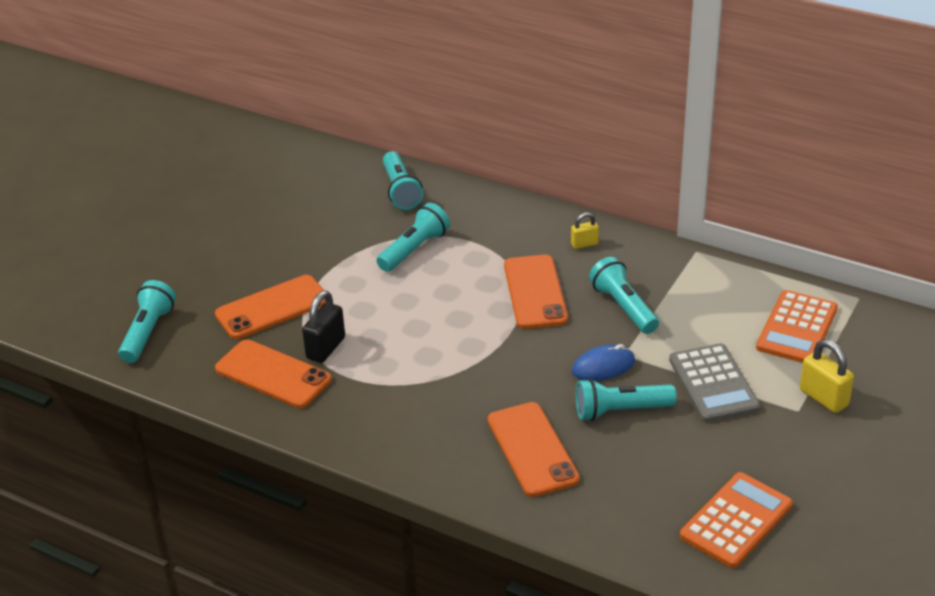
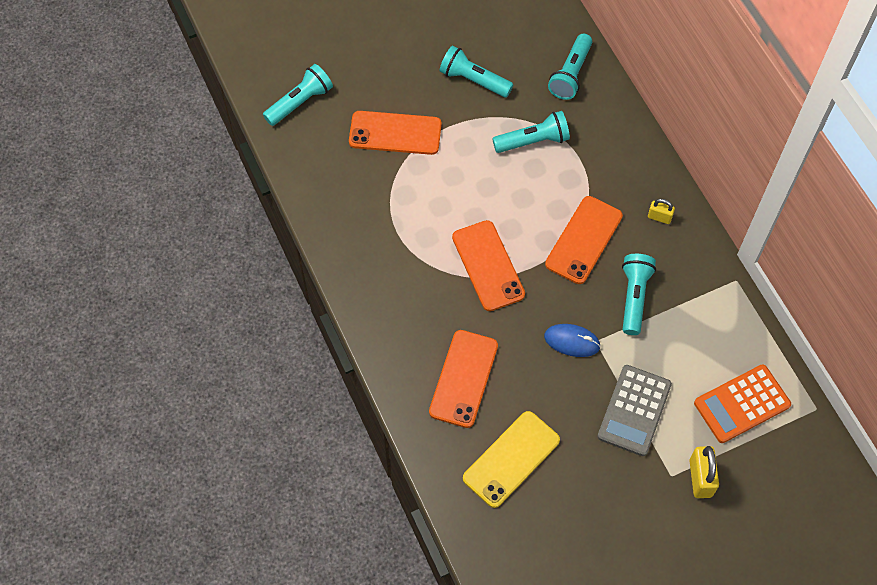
camera: 35 degrees right, 25 degrees up
(273, 374) = (350, 195): orange phone -> orange phone (488, 266)
(326, 348) = (401, 195): black padlock -> none
(620, 411) = (549, 388): turquoise flashlight -> turquoise flashlight (473, 80)
(644, 483) = (511, 459): none -> yellow phone
(736, 521) = (543, 533): orange calculator -> none

